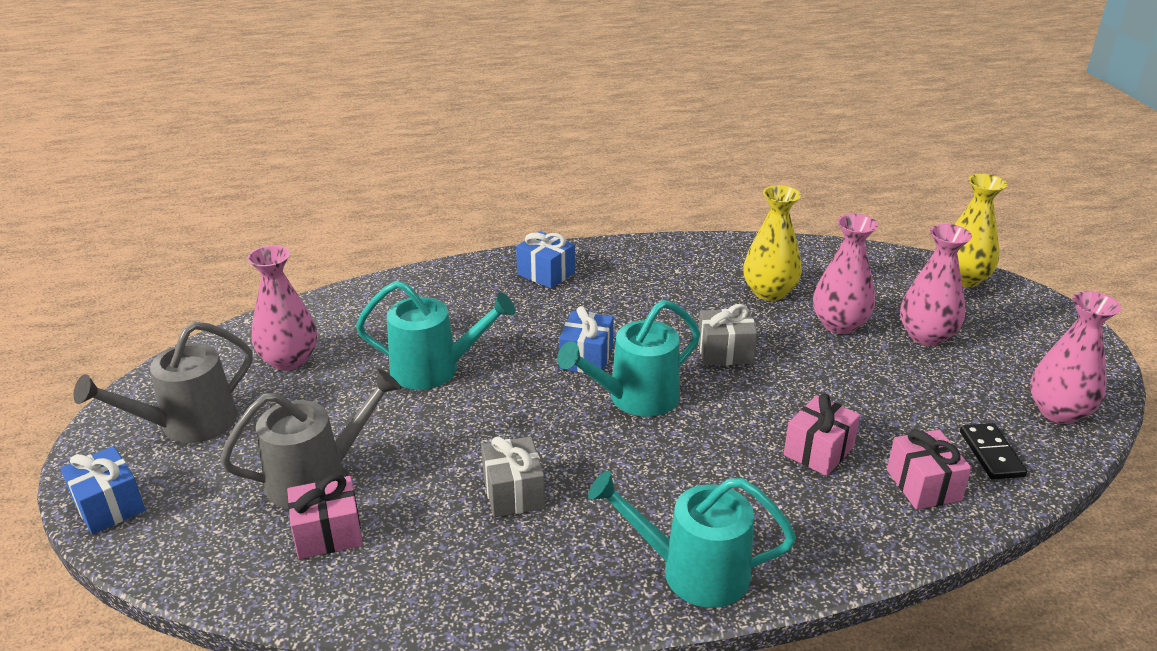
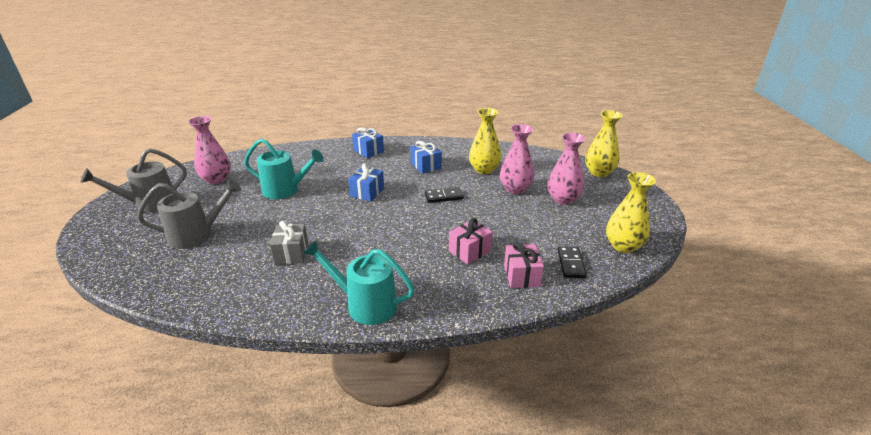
camera: 10 degrees right, 0 degrees up
(109, 506) = (90, 236): blue gift -> blue gift (426, 166)
(328, 533) = (186, 262): pink gift -> none
(634, 398) = (382, 214): turquoise watering can -> none
(725, 352) = (443, 196): grey gift -> black domino
(1058, 412) = (623, 246): pink vase -> yellow vase

